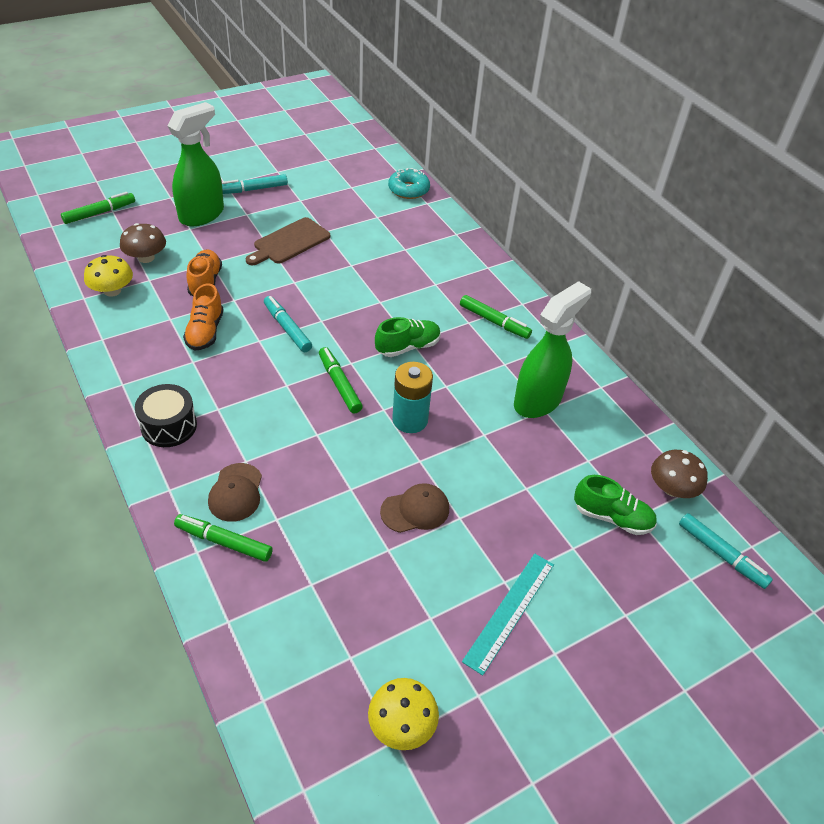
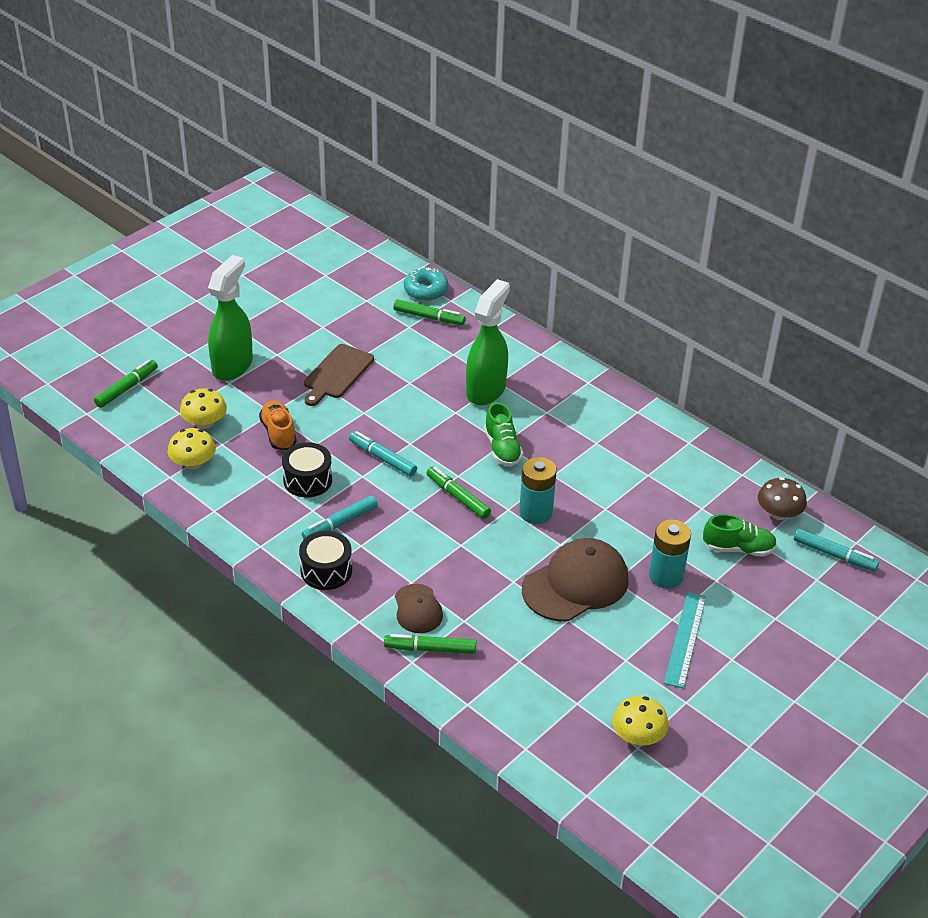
camera: 15 degrees left, 5 degrees down
(146, 257) = (204, 423): brown mushroom -> yellow mushroom
(205, 332) = (307, 480): orange shoe -> black drum
(253, 189) = (268, 326): turquoise marker -> turquoise marker (340, 523)
(408, 347) = (502, 448): green shoe -> green shoe turned 120 degrees clockwise
(415, 510) = (576, 584): brown cap -> brown cap, size x1.82
(494, 322) = (570, 406): green marker -> green marker (429, 317)
(518, 527) = (666, 576): none -> turquoise battery
(538, 400) = (639, 468): green spray bottle -> green spray bottle (486, 390)

